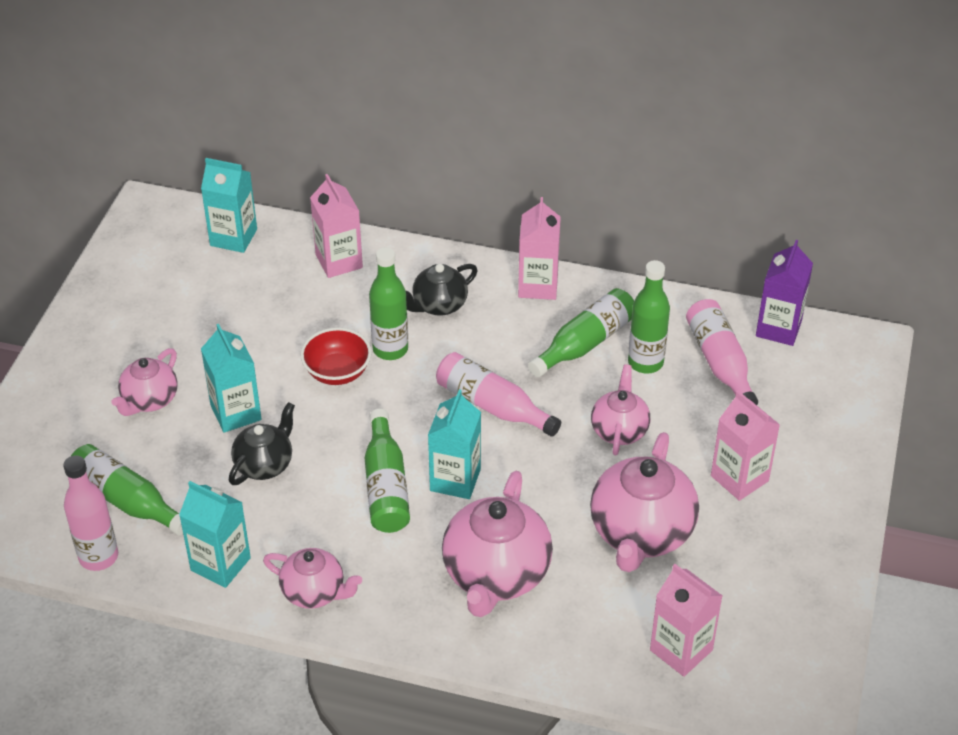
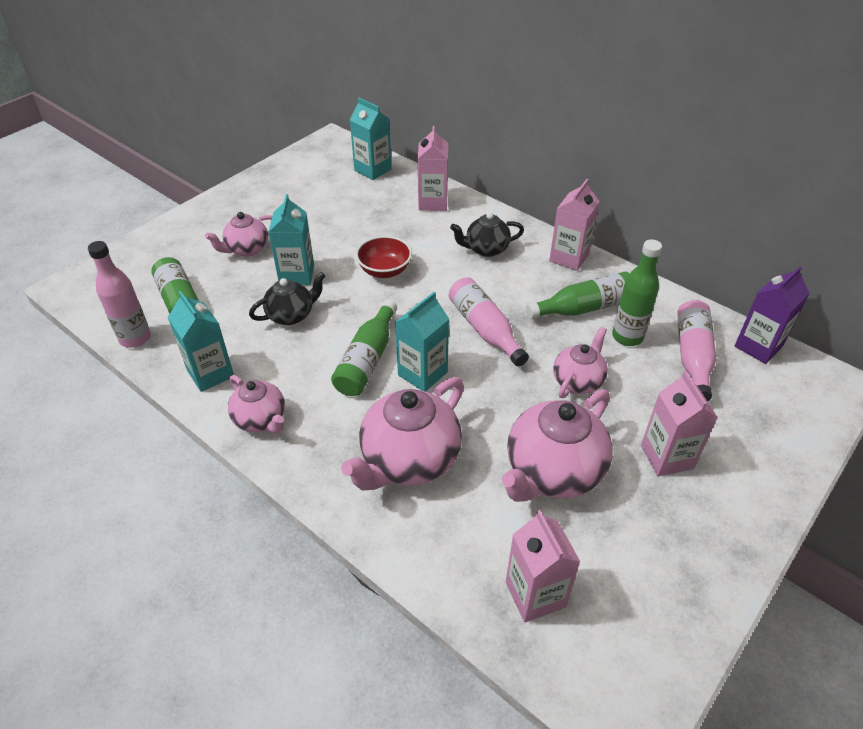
camera: 25 degrees right, 0 degrees up
(390, 349) = (432, 267): green bottle -> none

